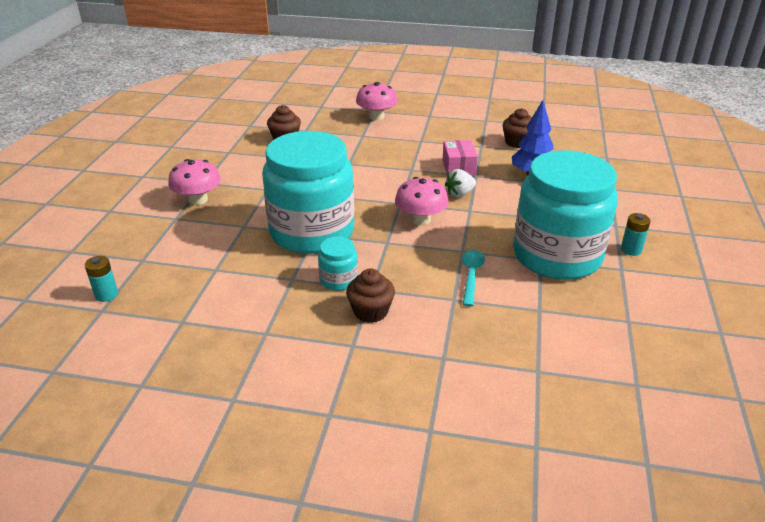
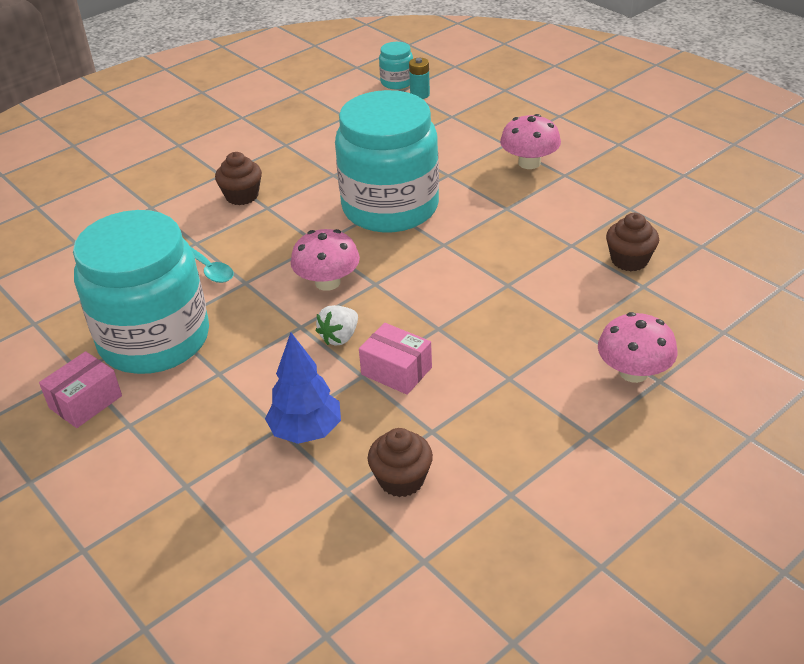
camera: 130 degrees right, 5 degrees up
(338, 280) = (300, 196): turquoise jar -> turquoise jar (397, 82)
(459, 194) = (339, 337): white strawberry -> white strawberry turned 150 degrees counterclockwise
(631, 250) = (85, 402): turquoise battery -> pink box

